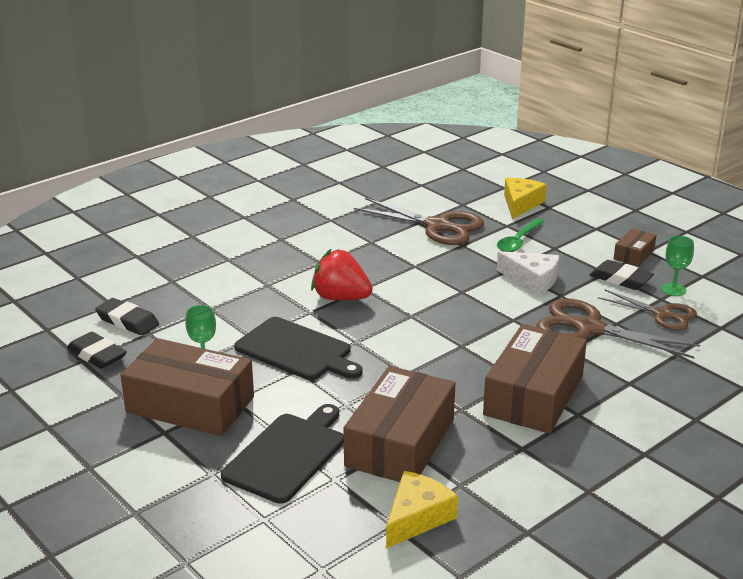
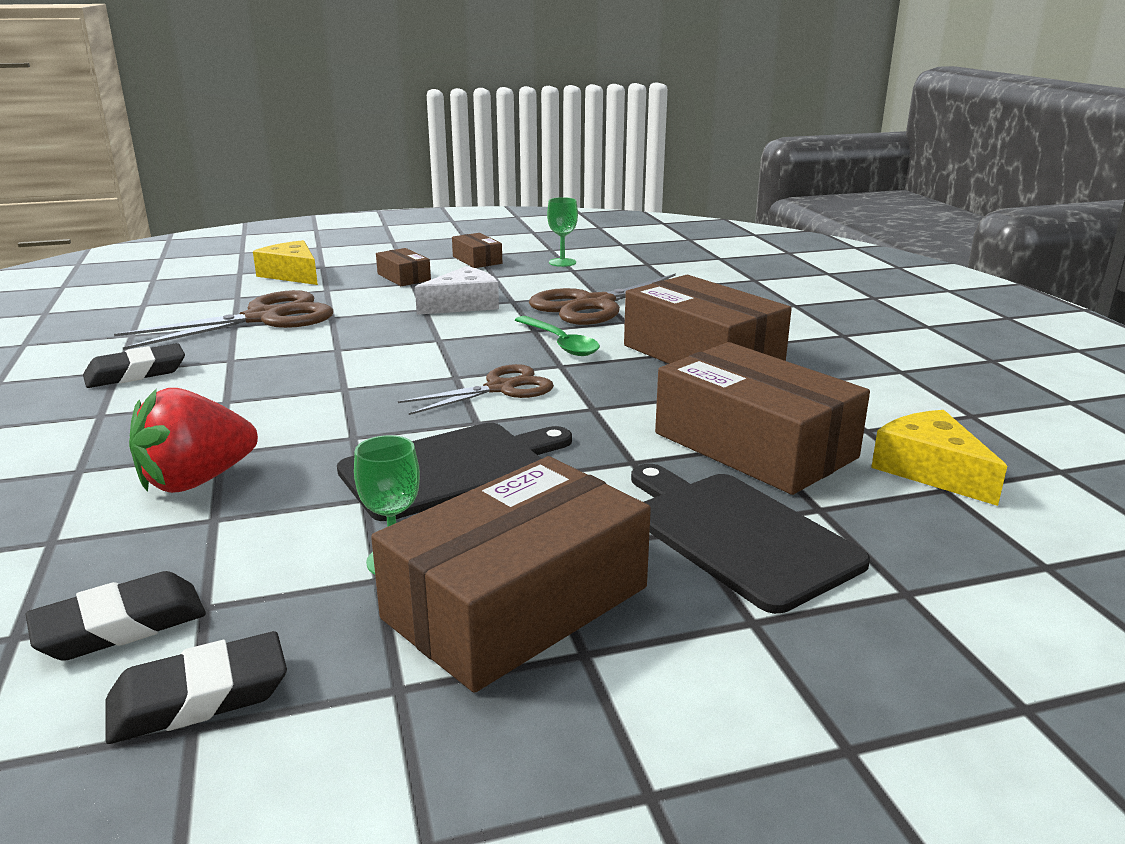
camera: 65 degrees left, 5 degrees down
(341, 298) = (348, 408): red strawberry -> red strawberry (196, 481)
(518, 241) = (371, 293): green spoon -> green spoon (560, 343)
(561, 241) = (404, 277): none -> brown box
(620, 279) = (516, 274): black eraser -> black eraser (136, 373)
(663, 314) = (602, 275): brown scissors -> brown scissors (501, 388)

